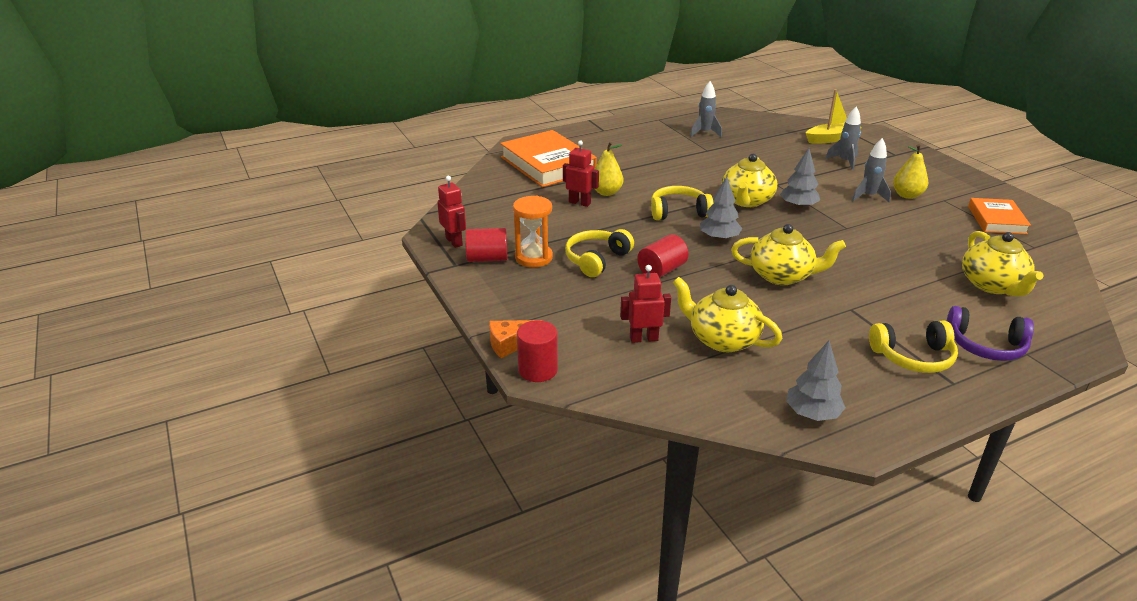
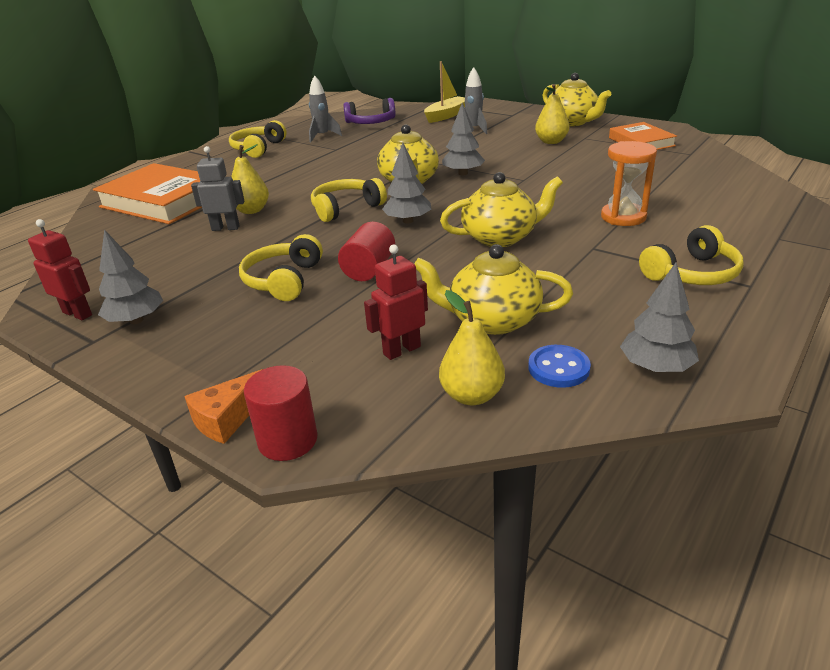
camera: 25 degrees left, 0 degrees up
(487, 258) = (136, 320): red cylinder -> grey tree
(534, 258) = (201, 301): orange hourglass -> orange hourglass (623, 217)
(579, 203) = (225, 228): red robot -> grey robot
(644, 132) = (258, 148): none -> yellow headphones
(668, 385) = (472, 395): none -> yellow pear
(741, 389) = (558, 368): none -> blue button
(868, 196) = (519, 150): grey rocket -> none
(985, 346) = (740, 242): purple headphones -> purple headphones (371, 123)
(992, 285) = (691, 191): yellow teapot -> yellow teapot (572, 122)

